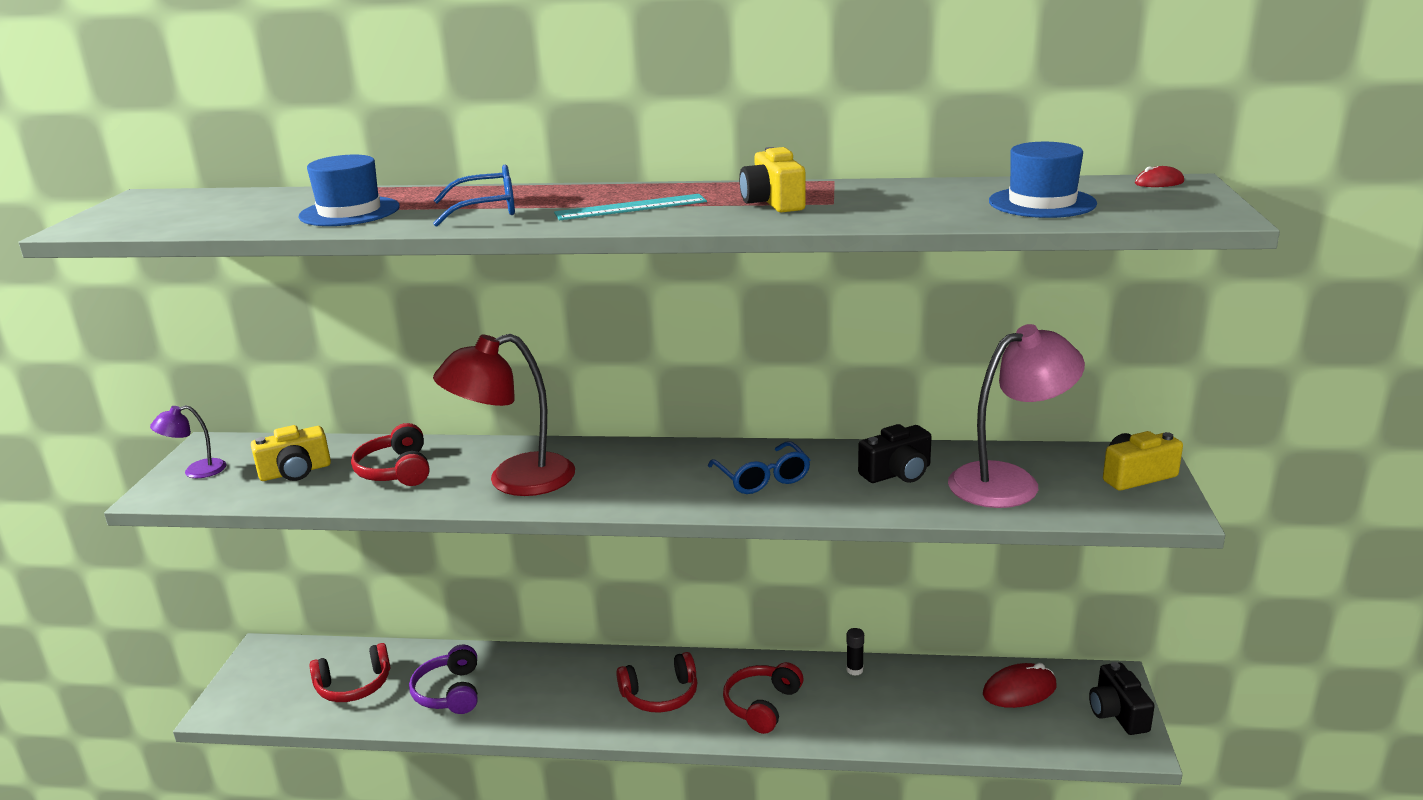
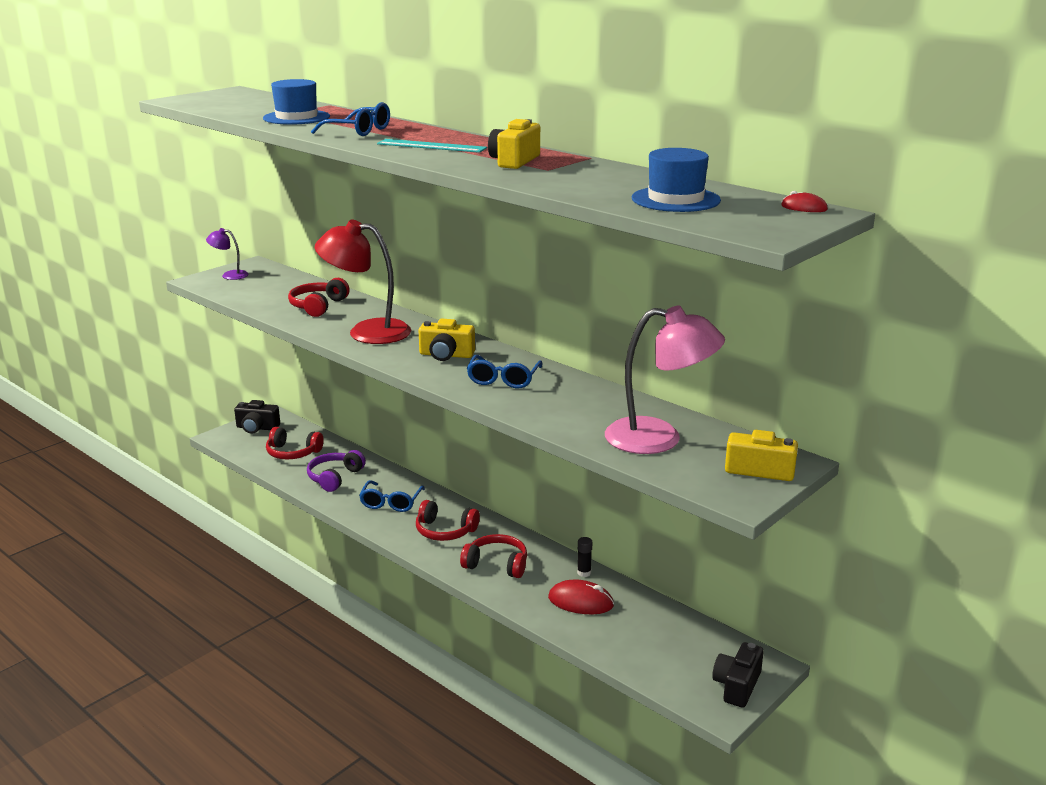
camera: 35 degrees right, 0 degrees up
(295, 472) = (271, 290): yellow camera -> yellow camera (446, 355)
(558, 691) = (391, 503): none -> blue glasses
(761, 705) = (497, 564): red headphones -> red headphones turned 45 degrees clockwise
(897, 473) = (592, 407): black camera -> black camera (257, 428)
(1019, 690) = (683, 637): red mouse -> red mouse (580, 601)

